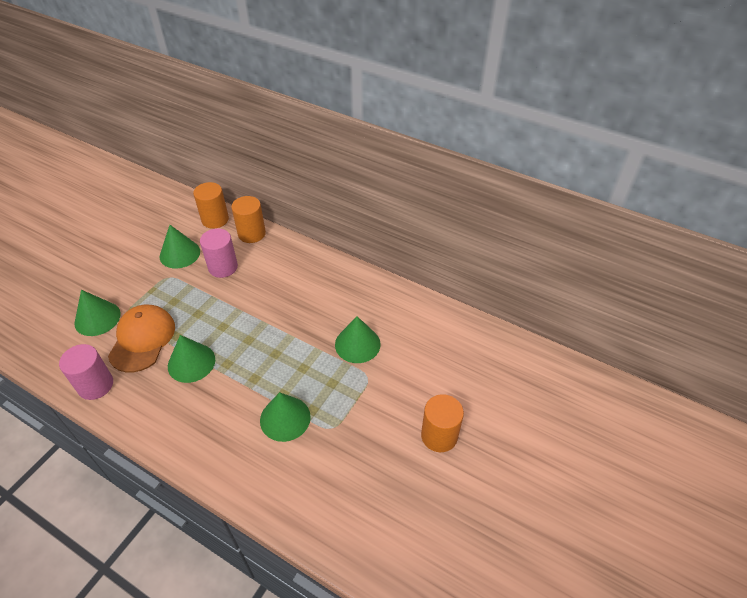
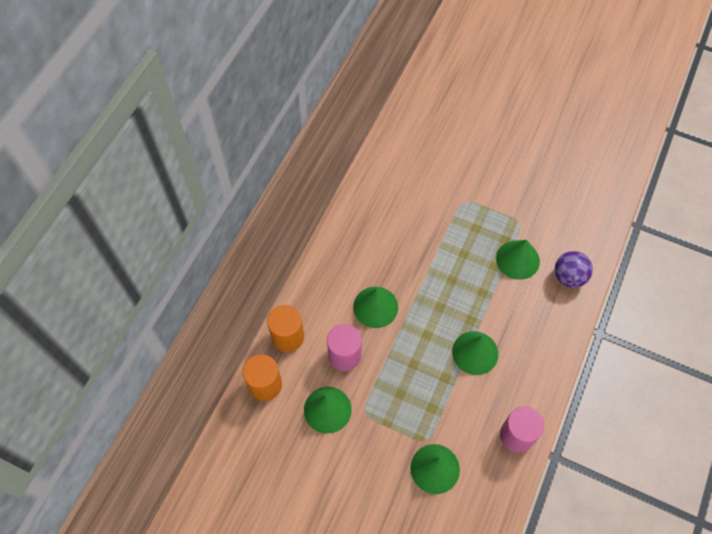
camera: 95 degrees left, 15 degrees up
(142, 339) = (455, 409): orange cap -> none
(250, 469) = (568, 277): none -> purple ball
(357, 344) = (430, 212): green cone -> green cone (375, 307)
(439, 436) = (510, 148): orange cylinder -> none

